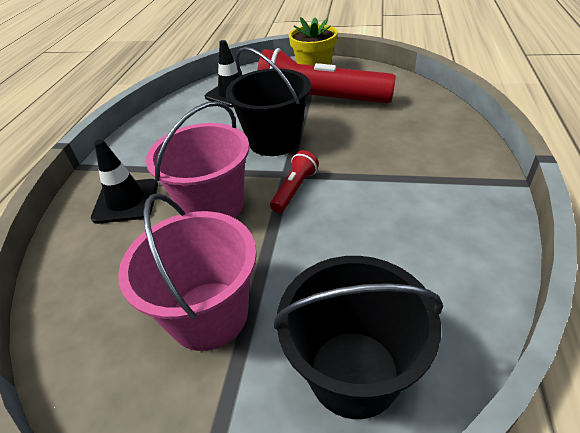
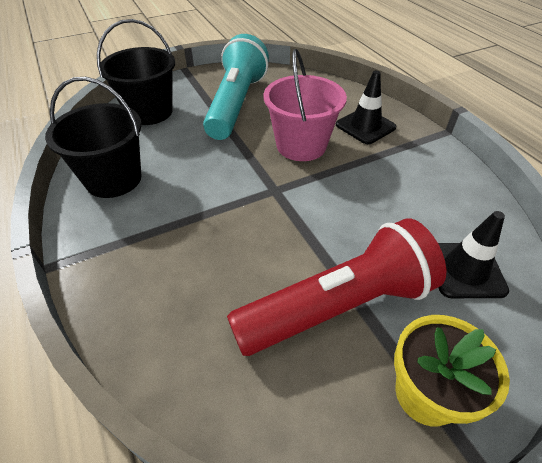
camera: 140 degrees right, 5 degrees up
(209, 315) = (236, 104): pink bucket -> turquoise flashlight
(274, 141) = (323, 218): black bucket -> black bucket (113, 179)
(295, 189) = (254, 179): red flashlight -> none

